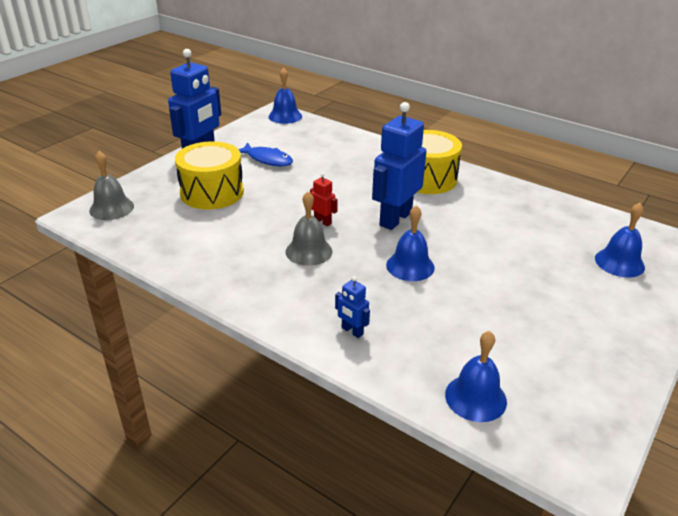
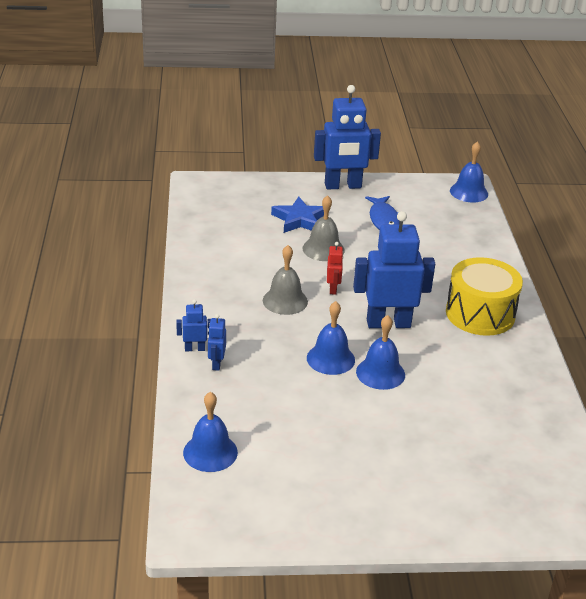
camera: 50 degrees right, 0 degrees up
(111, 208) = (222, 190): grey bell -> grey bell (323, 249)
(212, 192) = (299, 219): yellow drum -> blue star
(316, 334) = (195, 348): none -> blue robot
(619, 262) = (497, 481): blue bell -> blue bell (380, 373)

